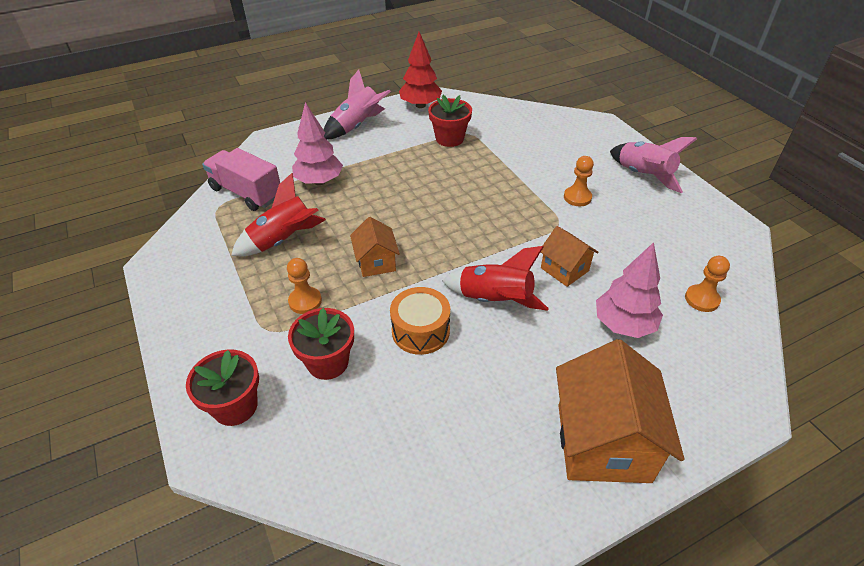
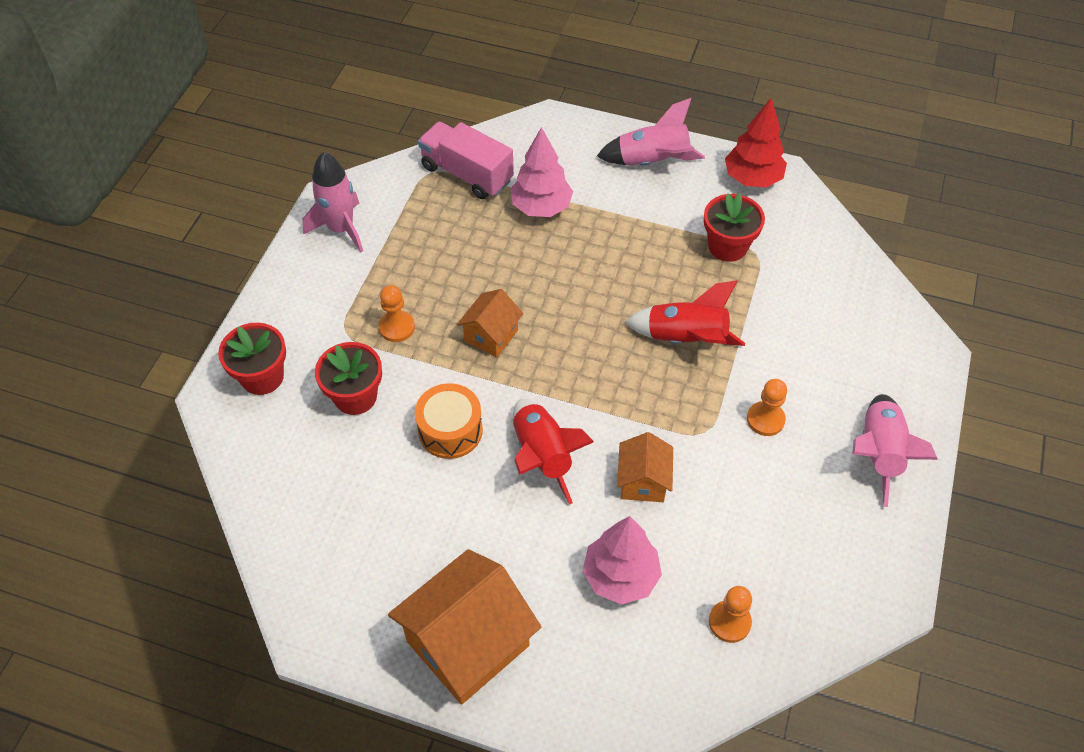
camera: 45 degrees right, 10 degrees up
(187, 274) = (341, 229): none -> pink rocket
(246, 193) = (467, 174): pink truck -> pink truck turned 45 degrees counterclockwise
(283, 240) = (443, 251): red rocket -> red rocket (685, 339)

